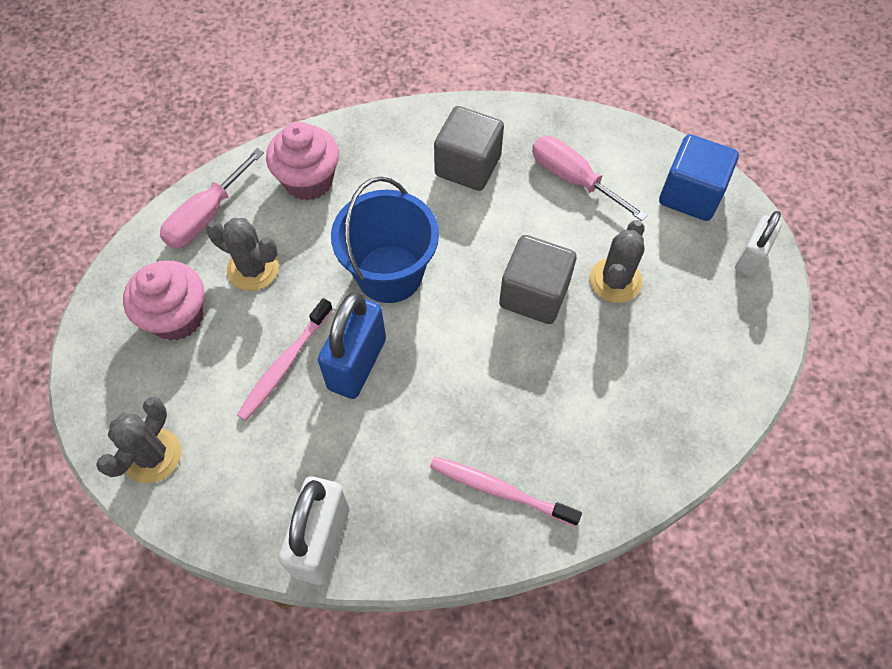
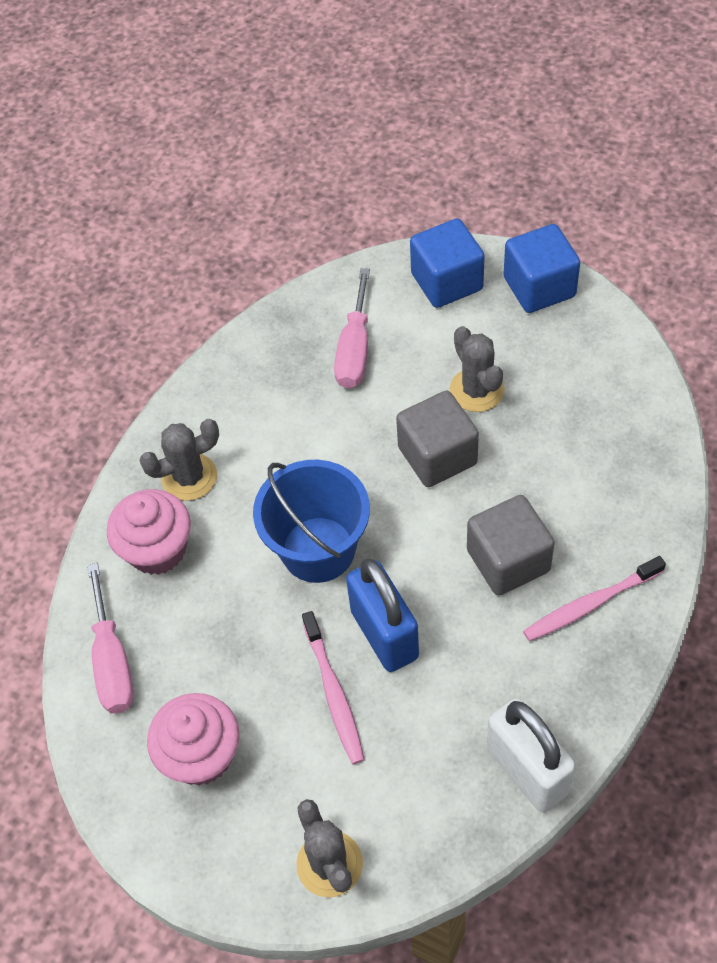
camera: 45 degrees left, 5 degrees down
(253, 269) = (209, 657): grey cactus -> grey cactus (189, 477)
(468, 166) = (266, 415): grey cube -> grey cube (508, 560)
(573, 179) = (355, 349): pink screwdriver -> pink screwdriver turned 75 degrees counterclockwise
(750, 258) = (539, 287): white padlock -> blue cube

